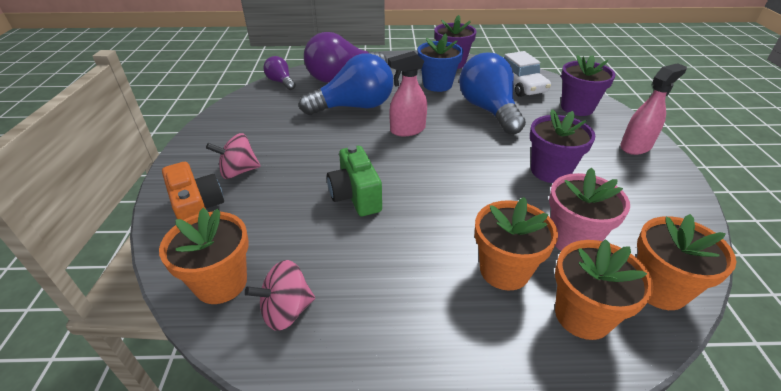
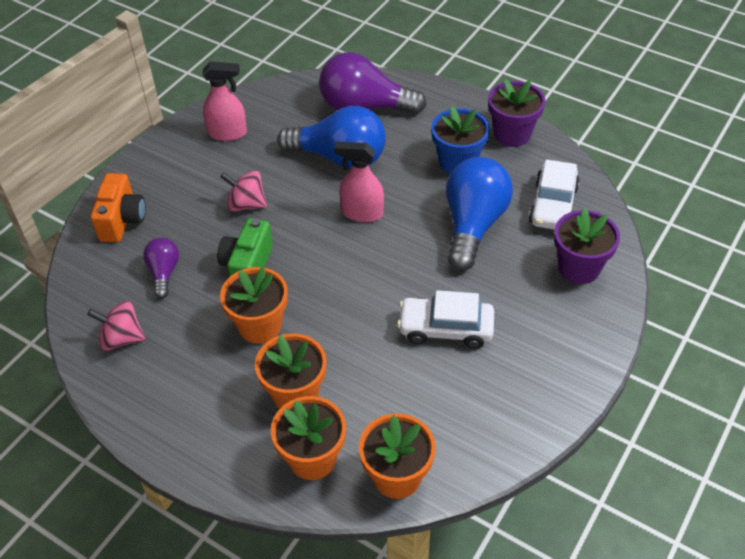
camera: 35 degrees right, 10 degrees up
(221, 283) = (97, 294): orange flower pot -> orange flower pot (260, 326)
(238, 171) = (177, 193): pink spinning top -> pink spinning top (246, 204)
(281, 82) = (298, 88): purple light bulb -> purple light bulb (164, 273)
(550, 171) = (445, 329): purple flower pot -> white car
(572, 239) = (381, 401): pink flower pot -> none
(636, 146) = (574, 347): pink spray bottle -> pink spray bottle (228, 133)

